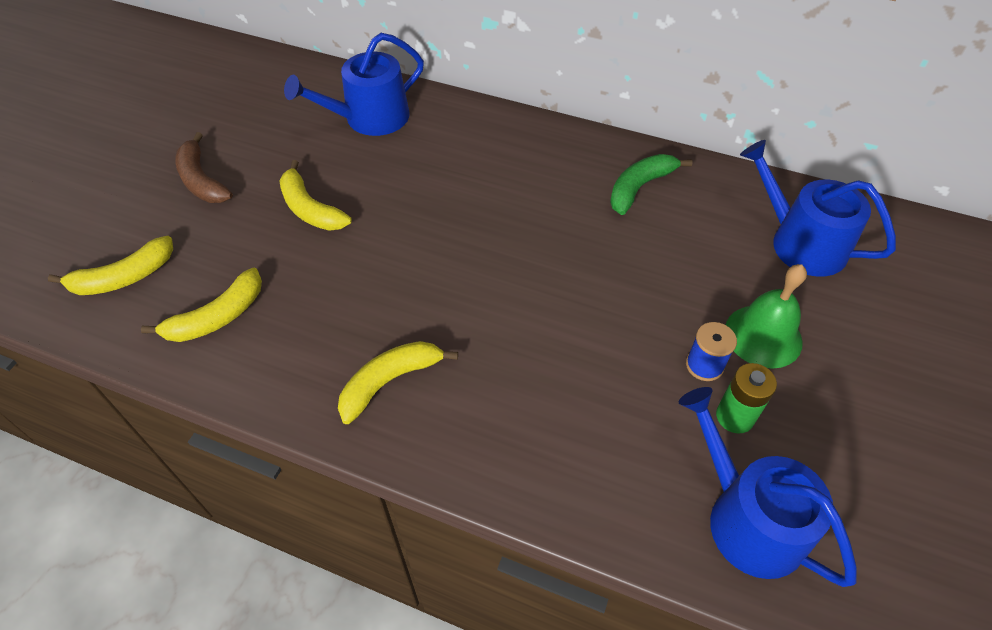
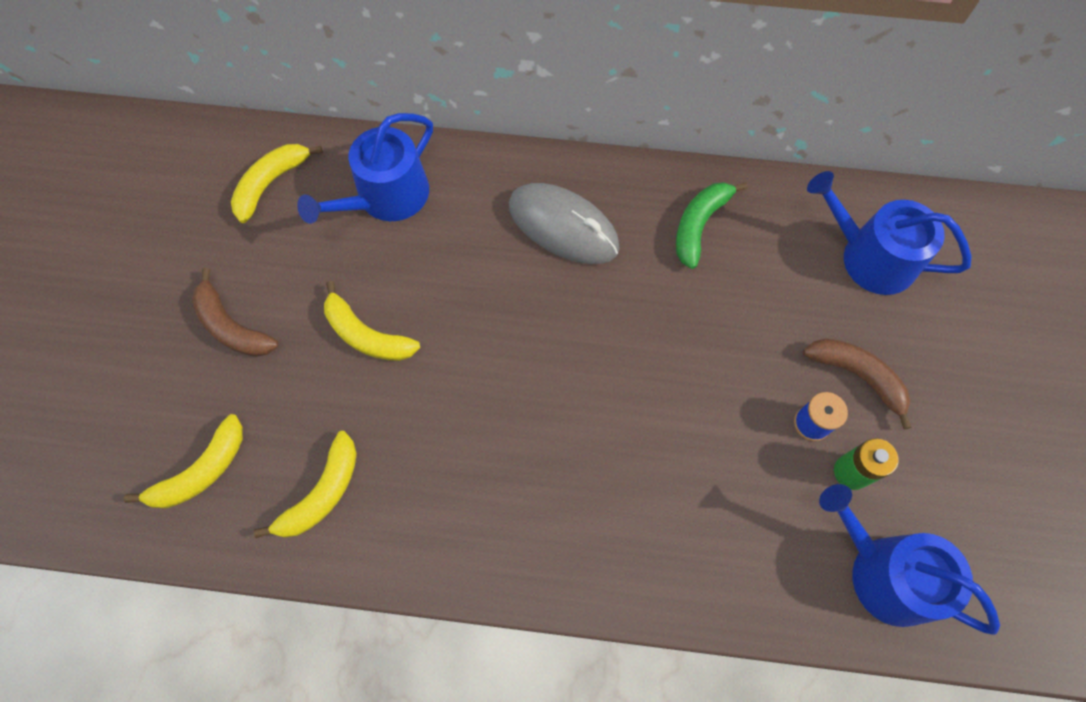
camera: 15 degrees left, 15 degrees up
(389, 381) = (523, 520): yellow banana -> yellow banana (271, 183)
(514, 165) = (563, 226): none -> grey mouse
(763, 336) = (857, 376): green bell -> brown banana

